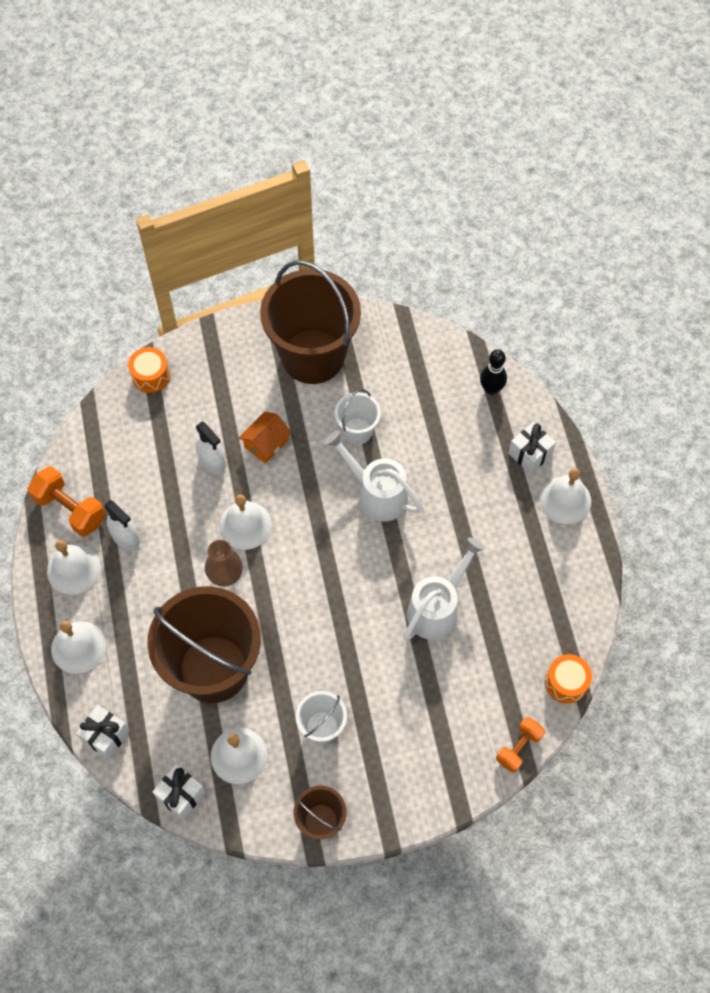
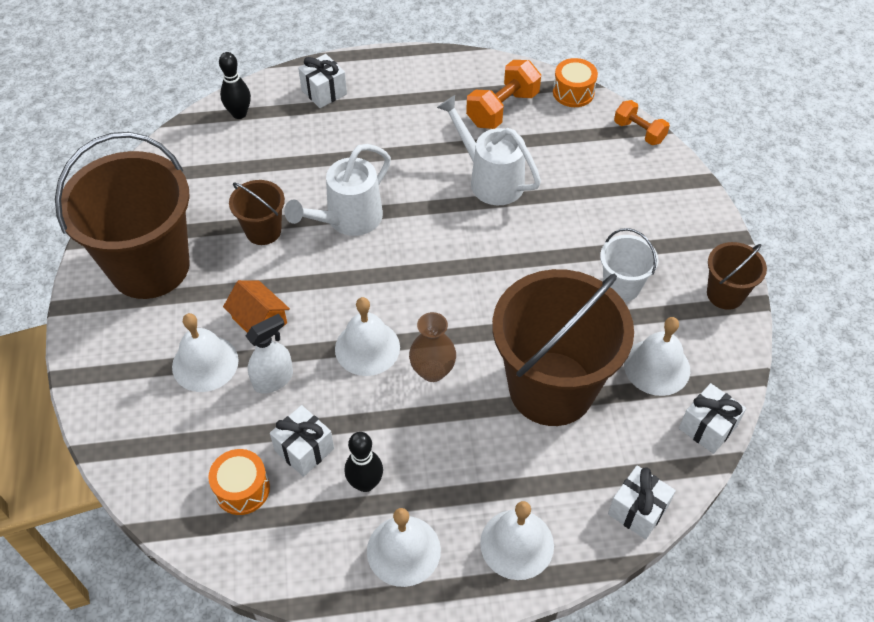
camera: 85 degrees left, 10 degrees down
(70, 509) = (311, 555): orange dumbbell -> orange dumbbell (502, 109)
(126, 538) = (365, 483): white spray bottle -> black bowling pin
(151, 376) = (125, 448): orange drum -> orange drum (242, 489)
(152, 492) = (304, 449): none -> white gift
(357, 431) = (263, 231): white bucket -> brown bucket
(565, 500) = (380, 72): white bell -> white bell (205, 363)

